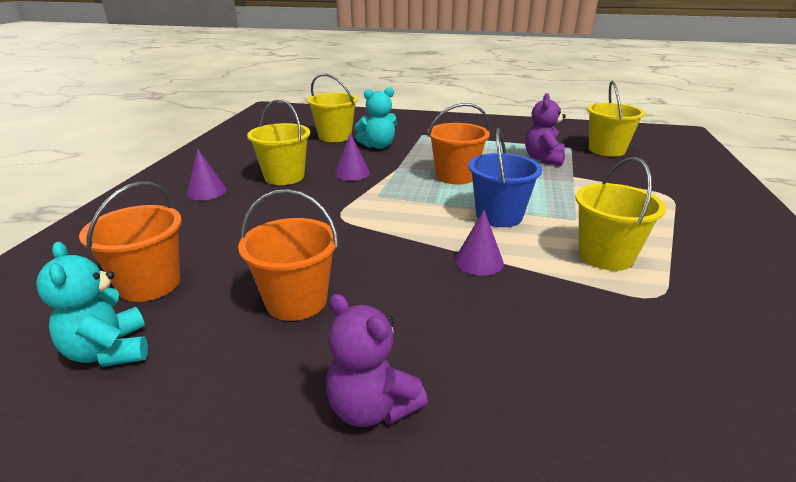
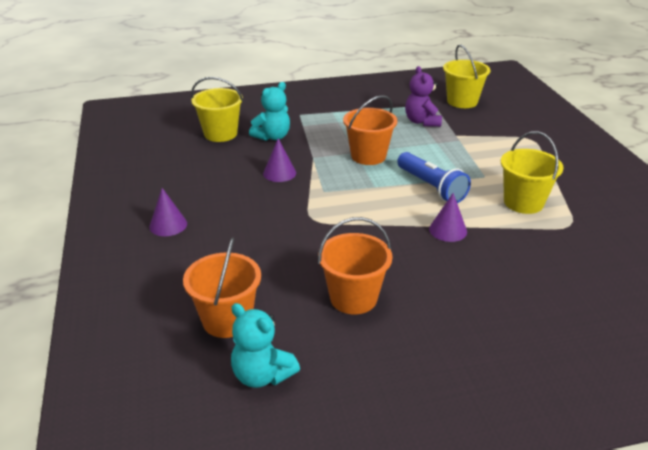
camera: 25 degrees left, 5 degrees up
(284, 177) = (222, 191): yellow bucket -> none
(371, 408) = (467, 348): purple teddy bear -> none
(499, 216) = (431, 187): blue bucket -> blue flashlight

